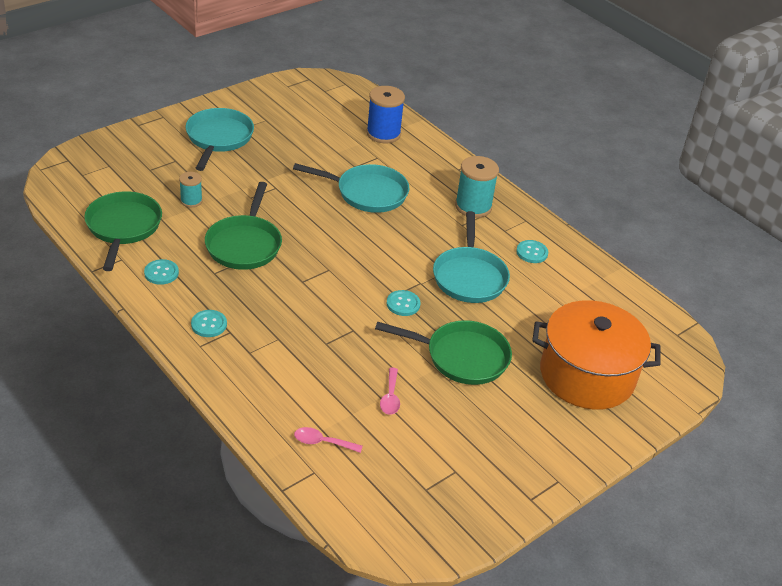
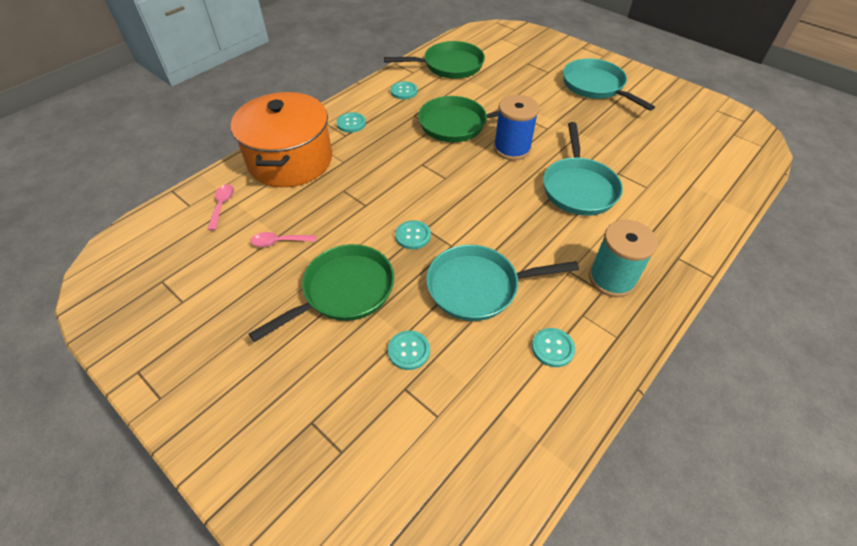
camera: 85 degrees right, 10 degrees up
(191, 201) = (500, 88): turquoise spool -> none
(218, 138) = (596, 86): turquoise pan -> turquoise pan turned 120 degrees counterclockwise
(383, 134) = (694, 186): blue spool -> blue spool (512, 148)
(461, 357) = (343, 291): green pan -> green pan turned 135 degrees counterclockwise
(526, 326) = (409, 351): none -> turquoise button
(587, 375) = (333, 425): orange pot -> orange pot (290, 160)

